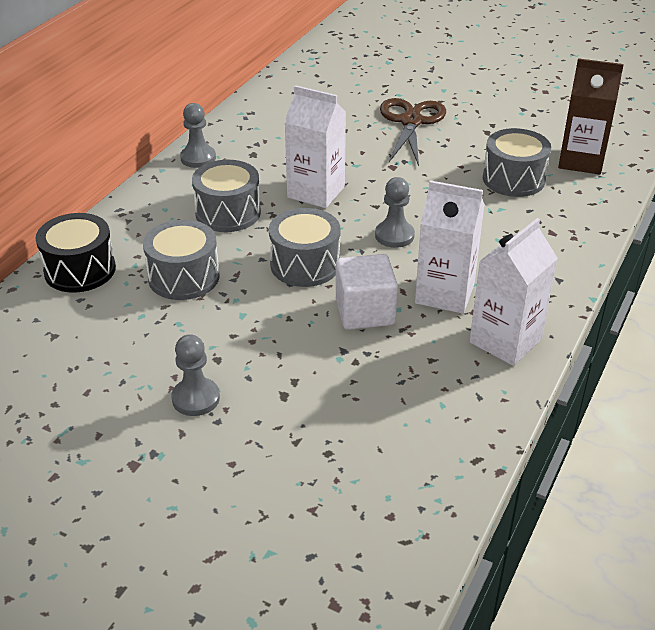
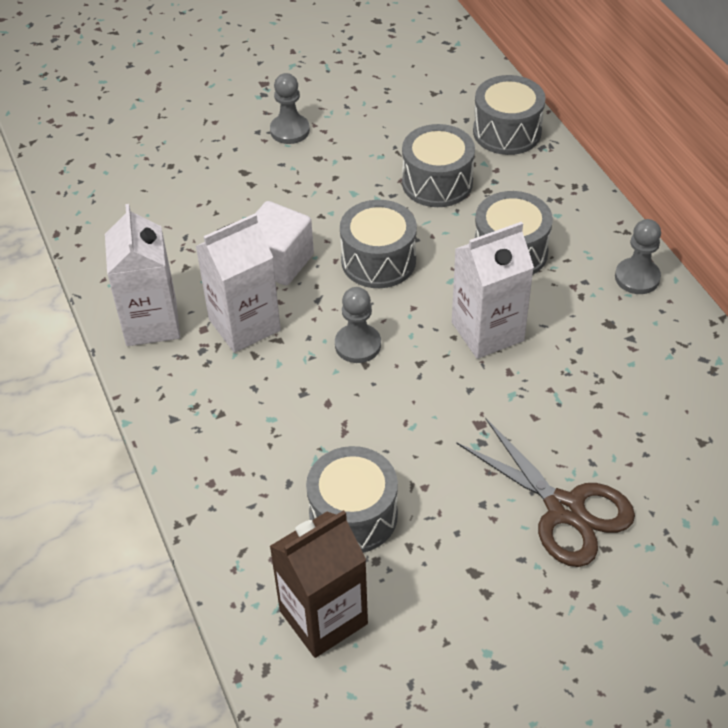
camera: 130 degrees right, 10 degrees up
(80, 270) = (507, 132): black drum -> grey drum

